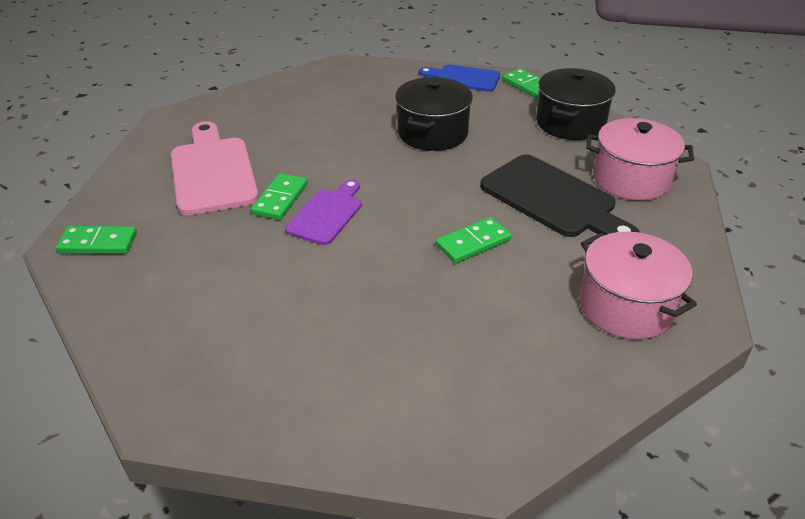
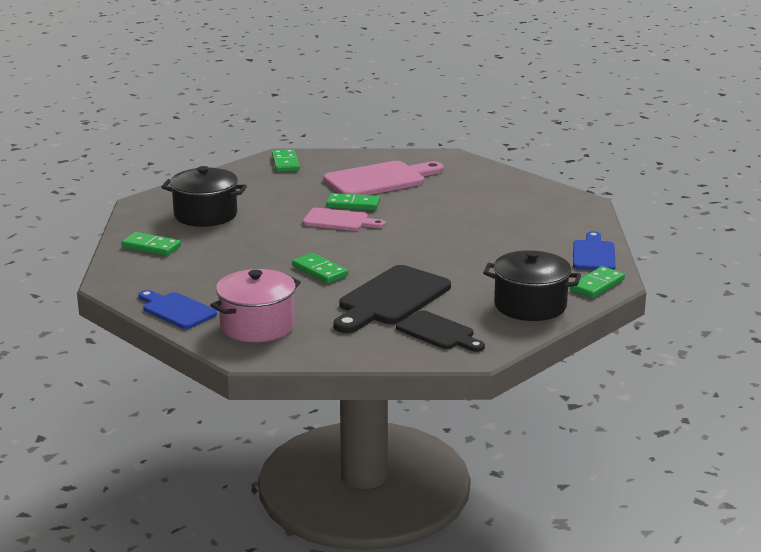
camera: 80 degrees right, 15 degrees down
(327, 214) = (339, 221): purple cutting board -> pink cutting board
(353, 408) = (151, 246): none -> green domino
(432, 133) = (477, 247): black pot -> black pot (205, 215)
(583, 384) = (176, 310): none -> blue cutting board
(631, 179) = (438, 332): pink pot -> black cutting board

